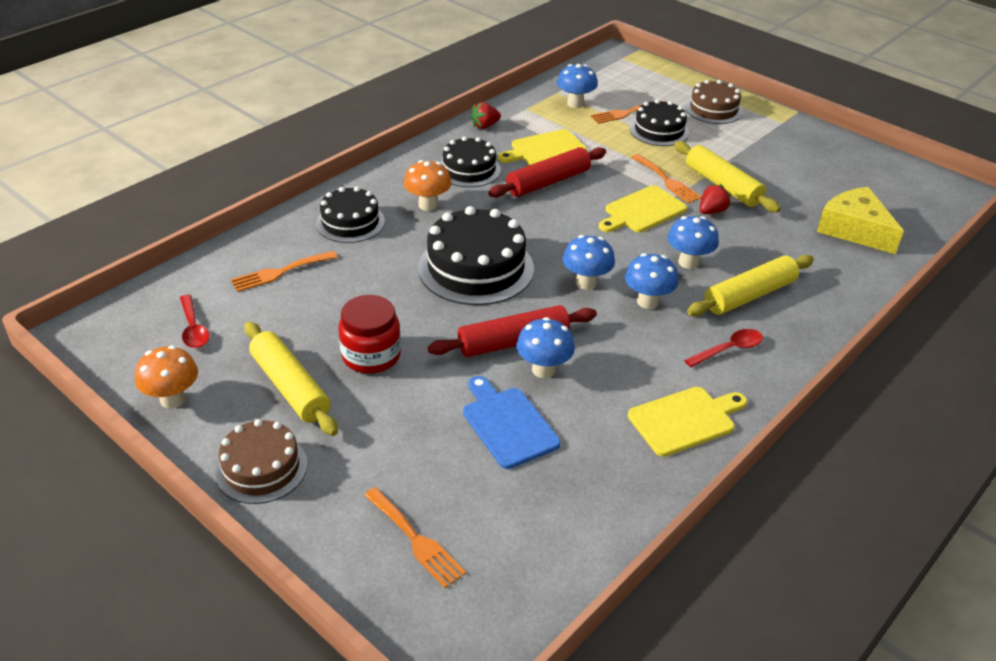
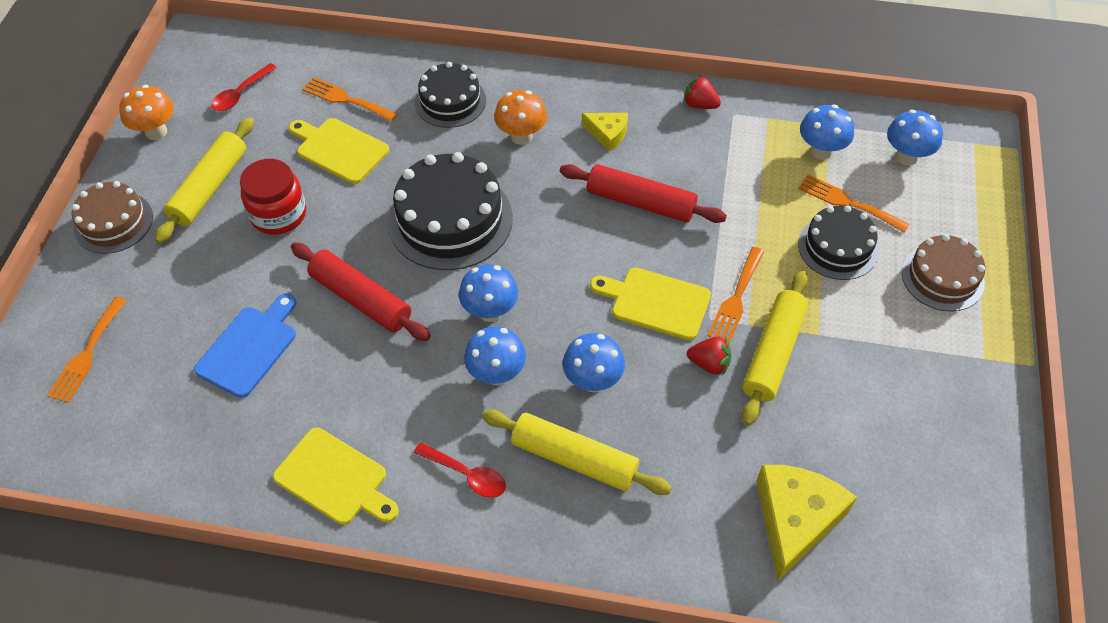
camera: 60 degrees right, 15 degrees up
(469, 170) = (607, 134): black cake -> yellow cheese
(543, 370) = (337, 339): blue mushroom -> blue mushroom (906, 157)
(545, 149) = (701, 171): yellow cutting board -> yellow cutting board (339, 149)

